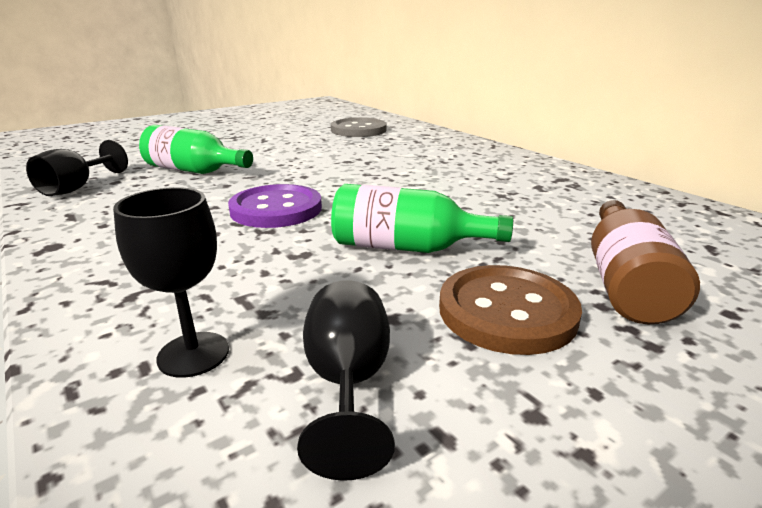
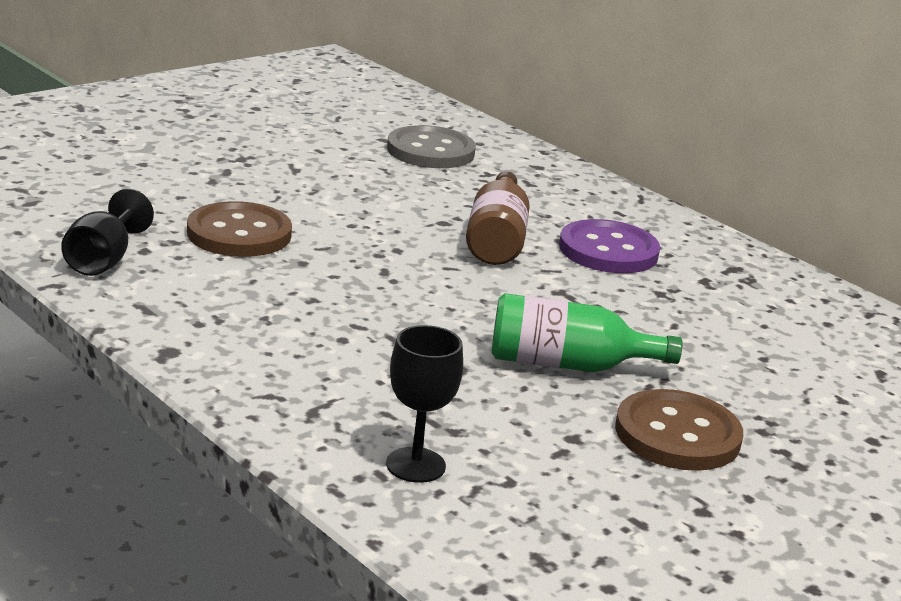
camera: 10 degrees left, 0 degrees up
(194, 171) = (239, 234): green bottle -> brown button
(276, 209) = (394, 306): purple button -> purple button (608, 251)
(347, 384) = (557, 489): black goblet -> none
(625, 282) = (787, 409): brown bottle -> brown bottle (496, 239)

